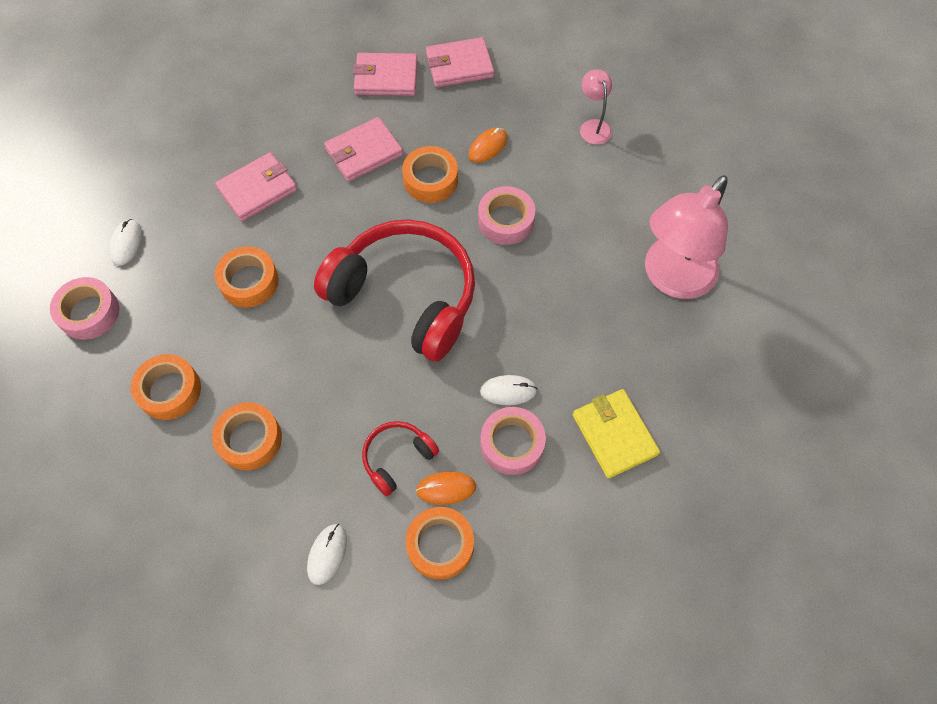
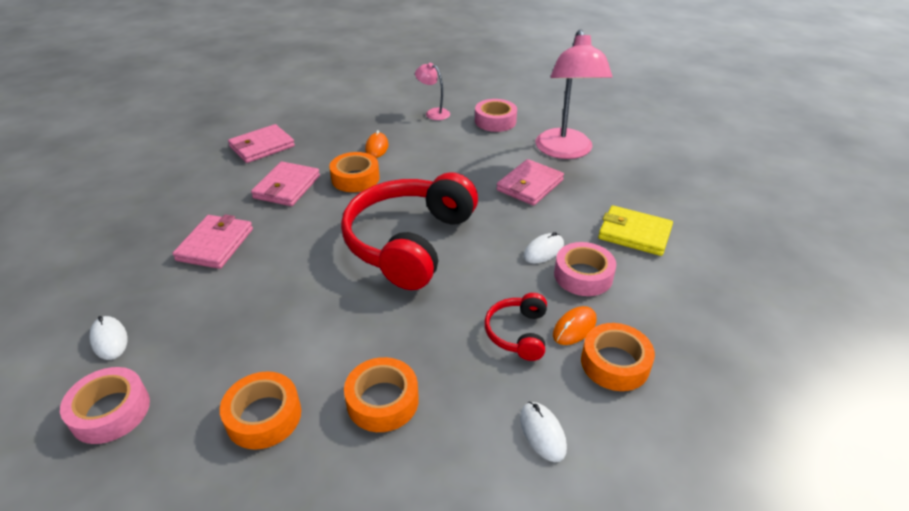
camera: 40 degrees left, 25 degrees down
(249, 281) = (267, 300): orange tape -> none
(405, 296) = (409, 242): red headphones -> red headphones turned 60 degrees counterclockwise
(459, 65) = (311, 122): pink wallet -> pink wallet (530, 185)
(506, 220) = (432, 173): pink tape -> pink tape (495, 121)

